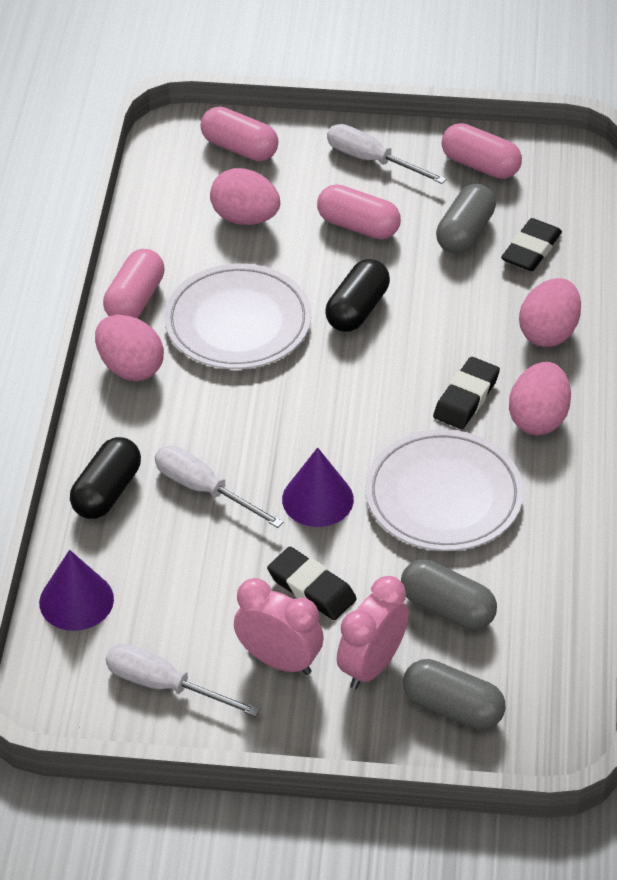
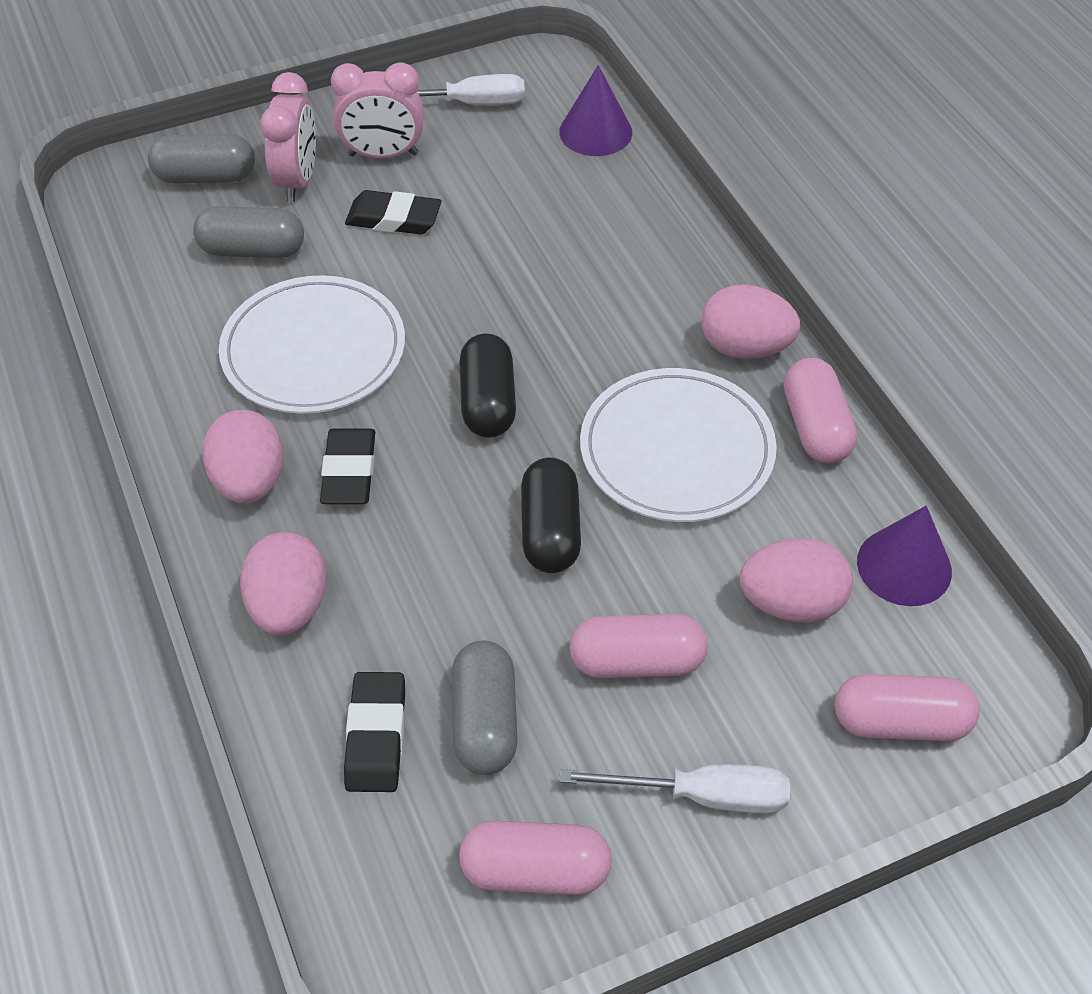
camera: 150 degrees right, 5 degrees up
(107, 492) = (652, 223): black capsule -> black capsule (488, 402)
(204, 489) = (562, 260): white screwdriver -> none
(317, 499) = (443, 296): purple cone -> purple cone (904, 566)

